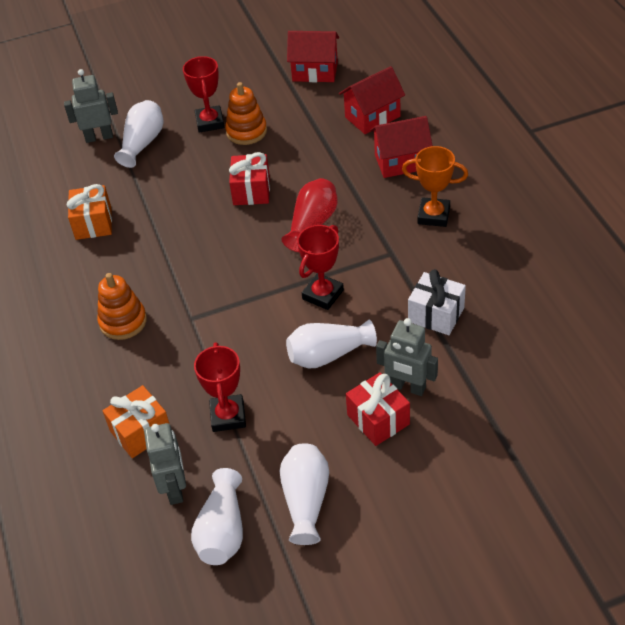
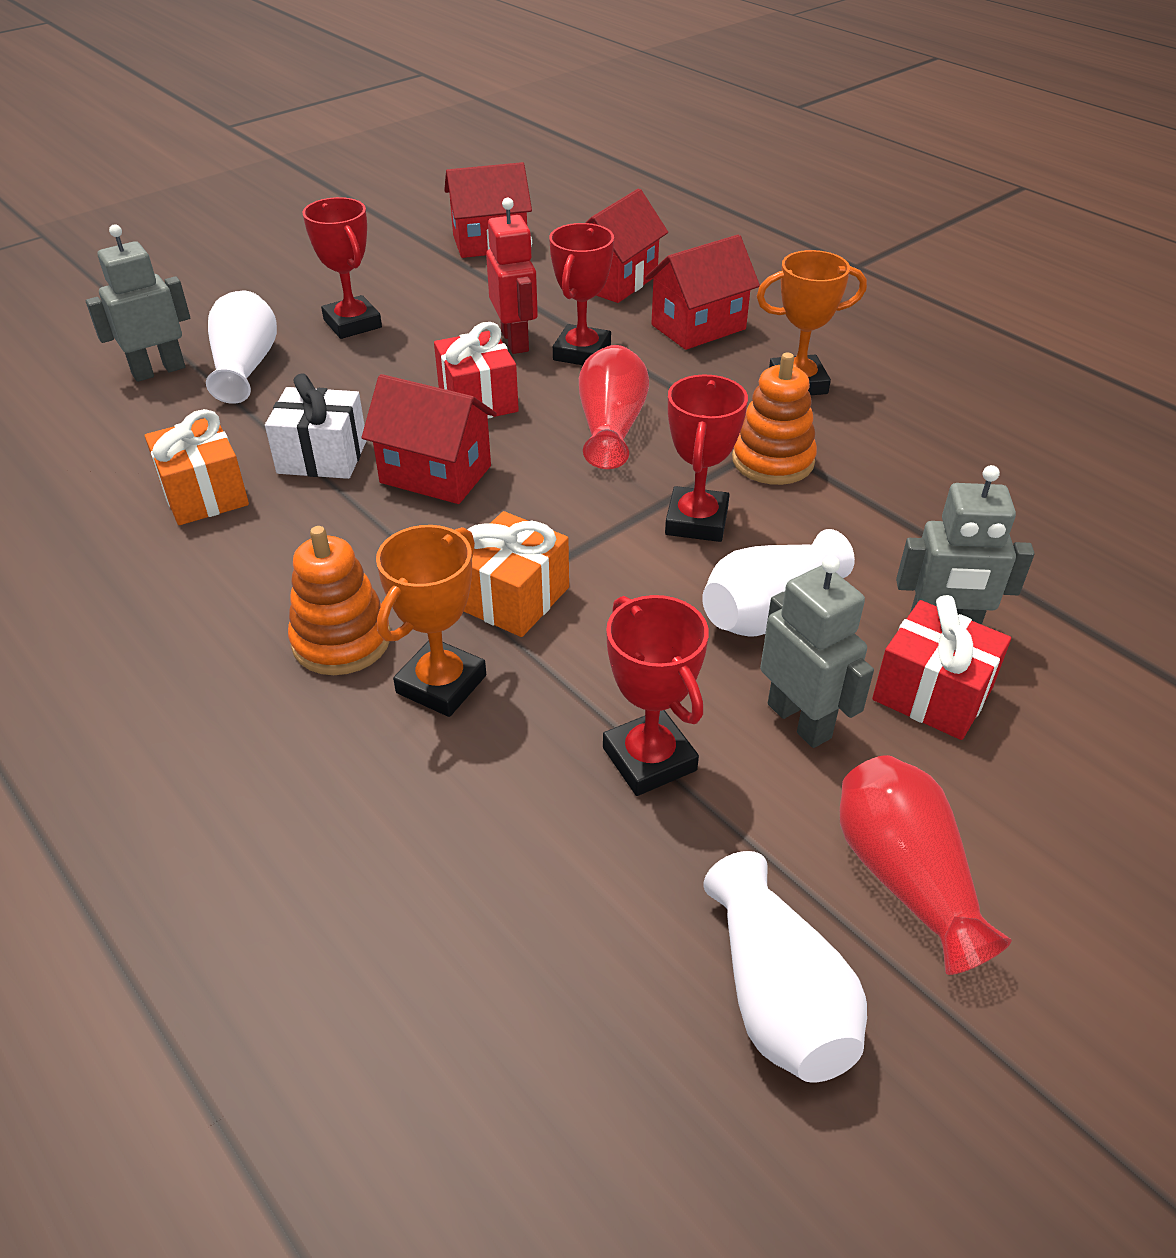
camera: 25 degrees left, 5 degrees down
(141, 432) = (483, 836): orange gift -> orange gift (514, 598)
(156, 355) = (441, 684): none -> orange trophy
(175, 488) = (621, 933): grey robot -> grey robot (799, 720)
(207, 235) = (435, 474): none -> red house
(246, 131) = (423, 326): orange stacking toy -> orange stacking toy (773, 461)
(291, 152) = (515, 341): none -> red robot
(306, 500) = (905, 878): white vase -> red vase
(324, 168) = (582, 352): none -> red trophy
(436, 314) = (904, 512): white gift -> white gift (322, 456)

